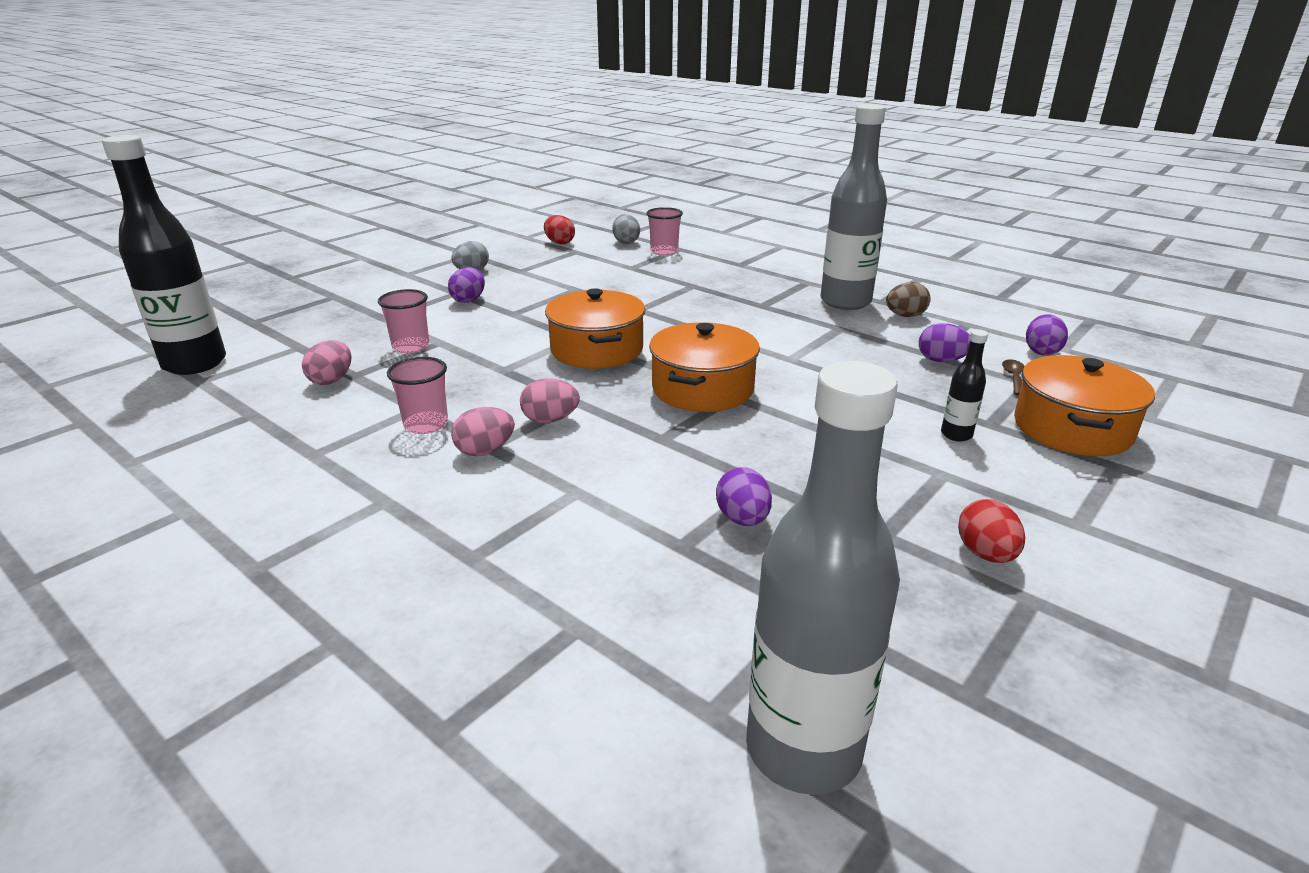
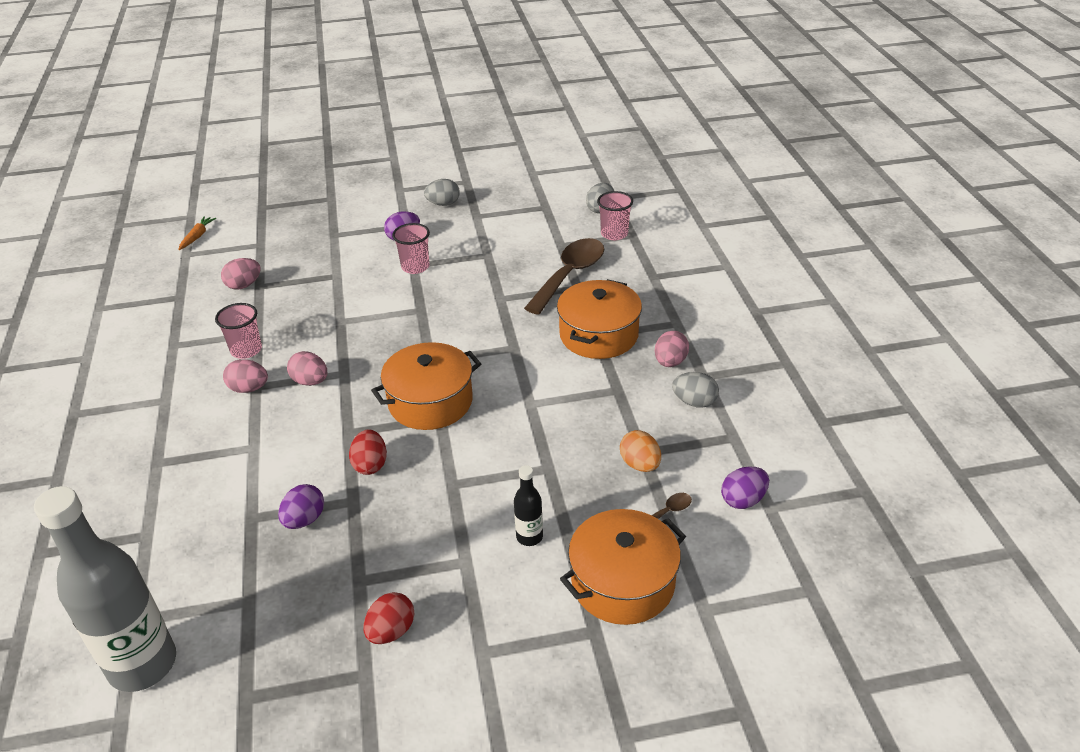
camera: 40 degrees right, 10 degrees up
(194, 364) = (197, 236): black bottle -> orange carrot
(411, 346) = (316, 272): pink cup -> pink cup (415, 267)
(559, 243) = (547, 190): red egg -> red egg (370, 464)
(596, 350) = (417, 329): orange pot -> orange pot (598, 335)
(672, 280) = (570, 275): none -> brown spoon
(845, 302) = (670, 362): grey bottle -> pink egg
(905, 316) = (694, 402): brown egg -> grey egg
(941, 360) = (640, 464): purple egg -> orange egg

